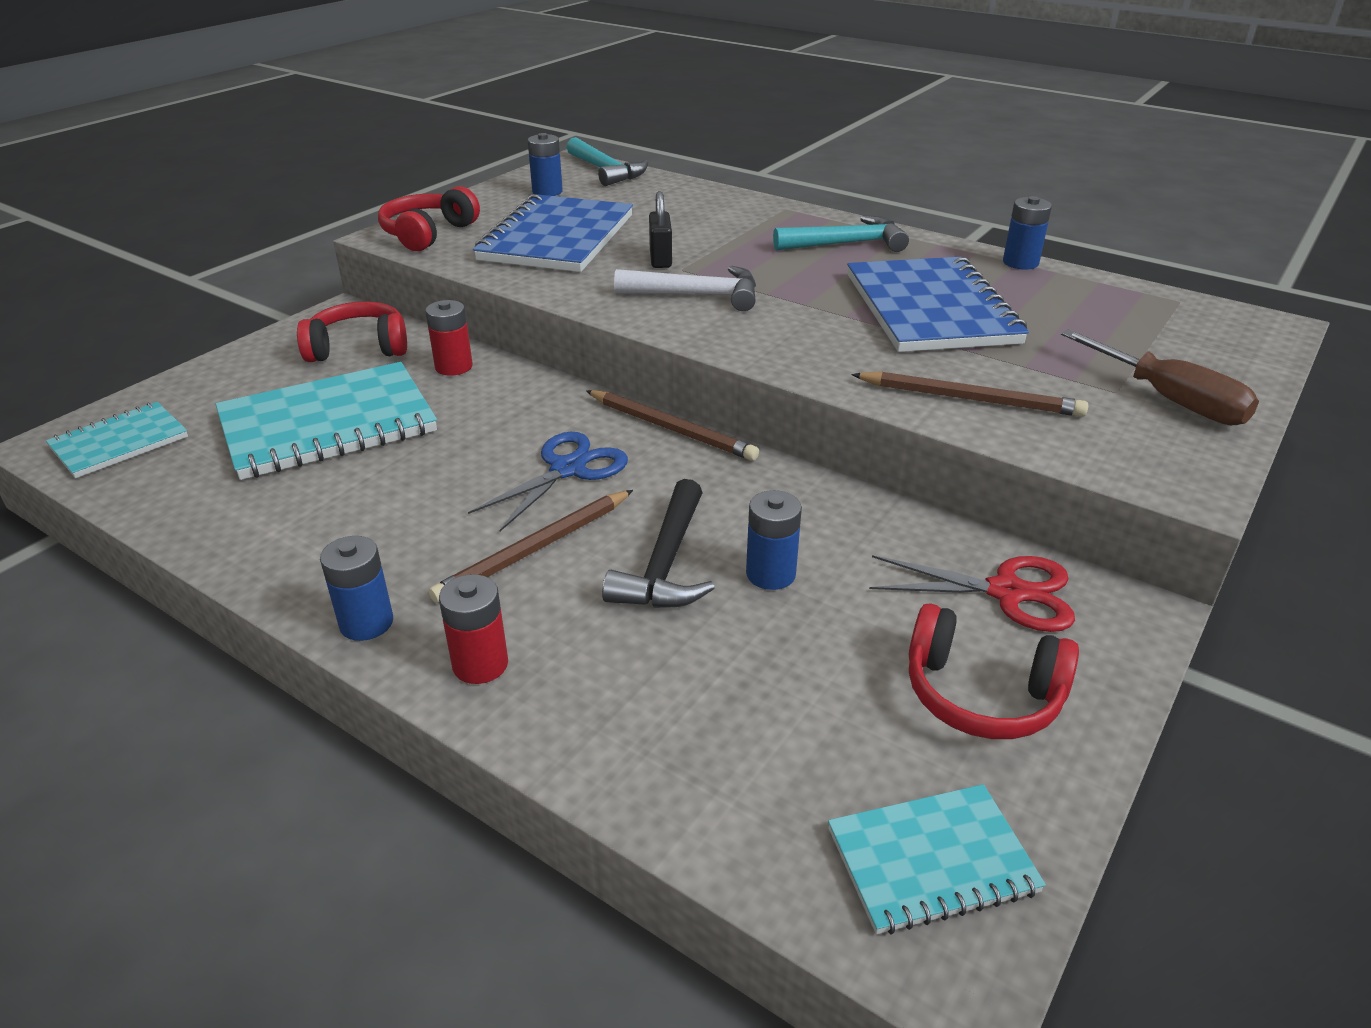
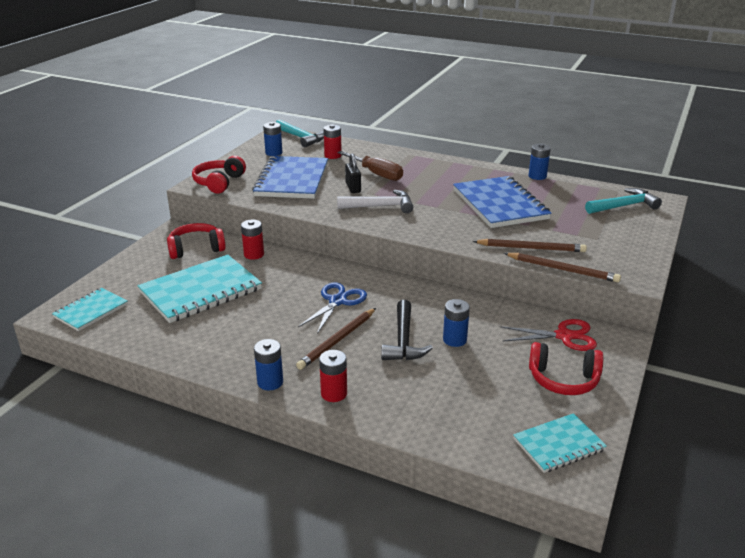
camera: 10 degrees left, 5 degrees down
(648, 202) = (333, 155): none -> red battery
(671, 428) = (382, 276): brown pencil -> brown pencil (562, 269)
(847, 244) = (447, 172): turquoise hammer -> turquoise hammer (624, 206)
(1169, 400) = (621, 240): brown screwdriver -> brown screwdriver (376, 174)

